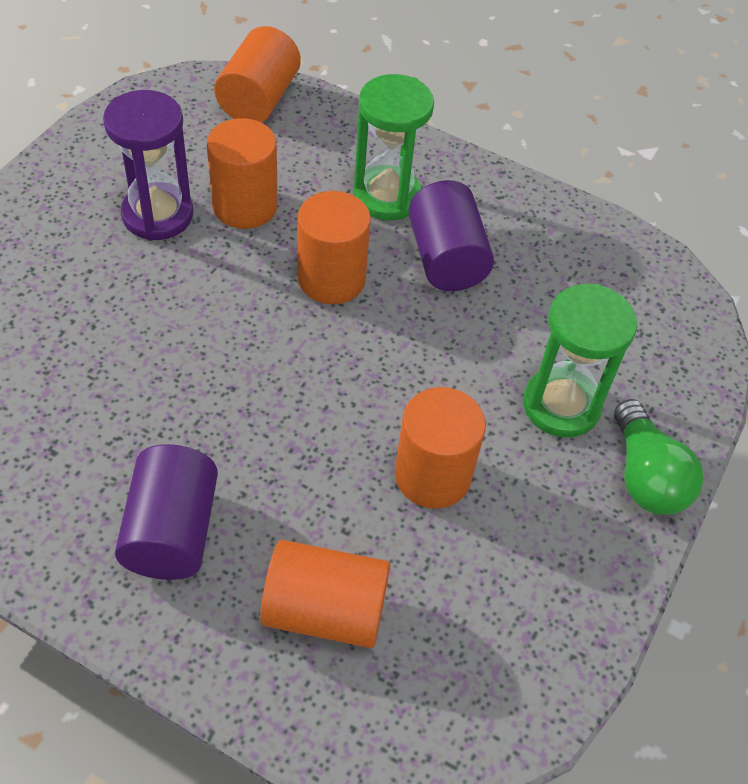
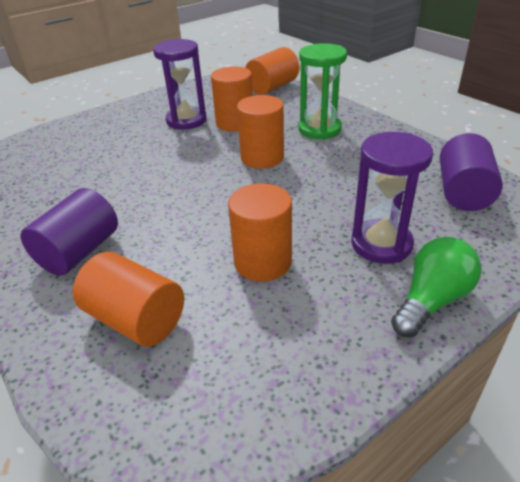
camera: 30 degrees right, 15 degrees down
(446, 258) = (340, 159): purple cylinder -> purple cylinder (463, 192)
(561, 405) = (381, 244): green hourglass -> purple hourglass
(645, 476) = (431, 300): green light bulb -> green light bulb turned 150 degrees counterclockwise

